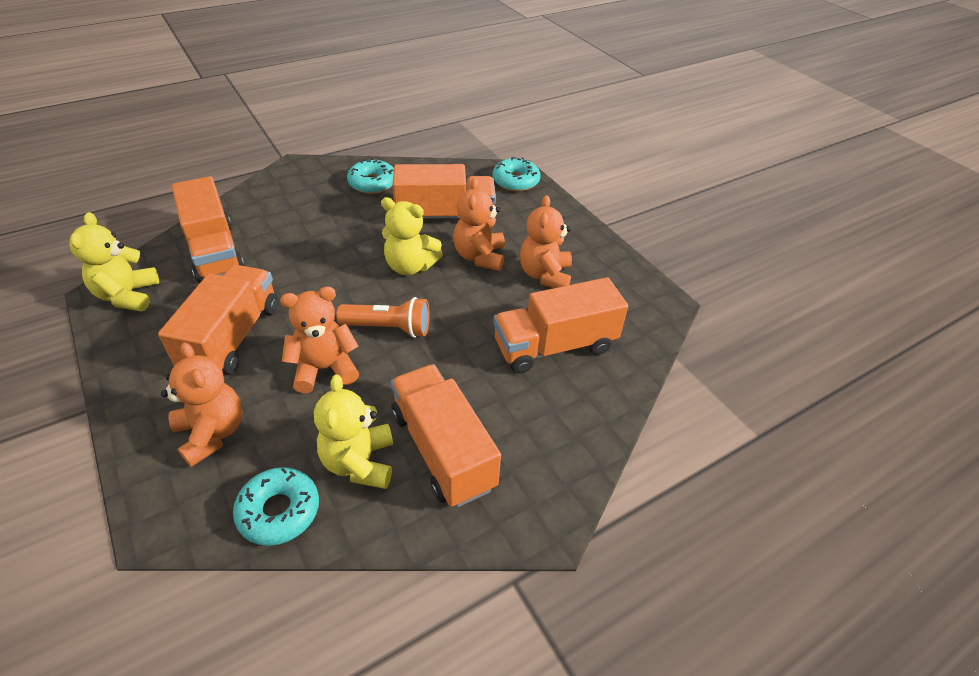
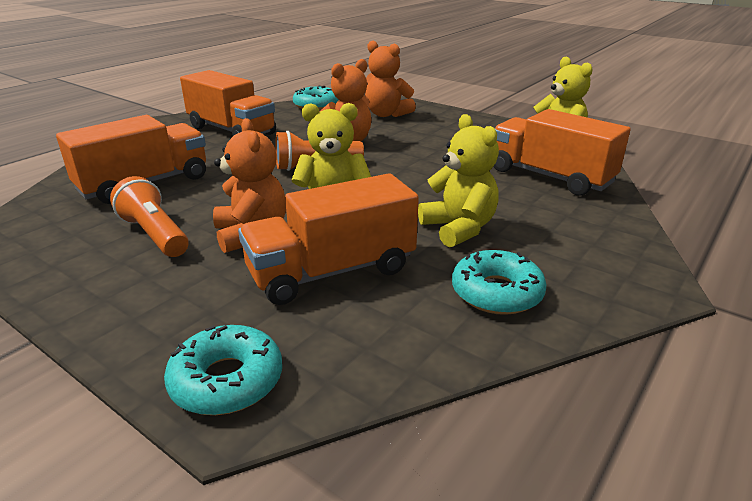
camera: 160 degrees right, 15 degrees down
(232, 338) = (437, 141): orange truck -> none
(359, 462) = (284, 120): yellow teddy bear -> yellow teddy bear (459, 228)
(545, 275) = (155, 235): orange teddy bear -> orange flashlight

